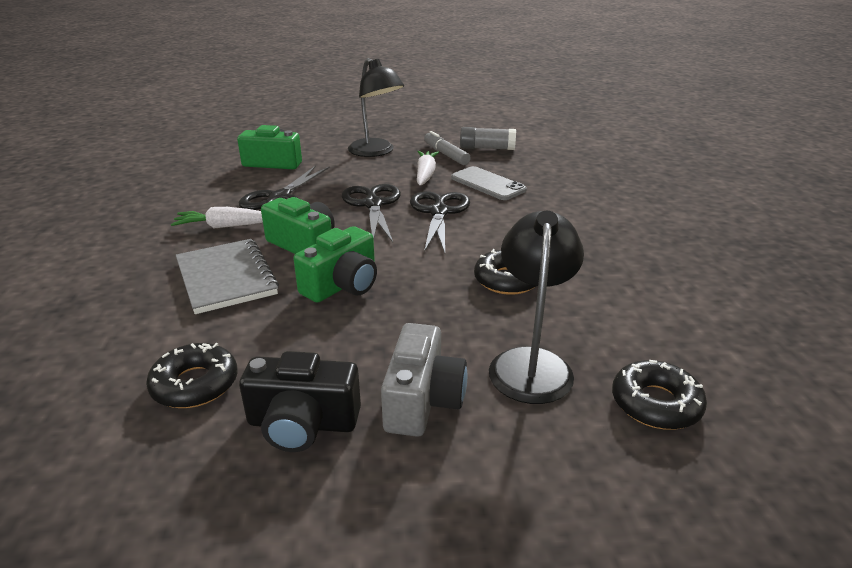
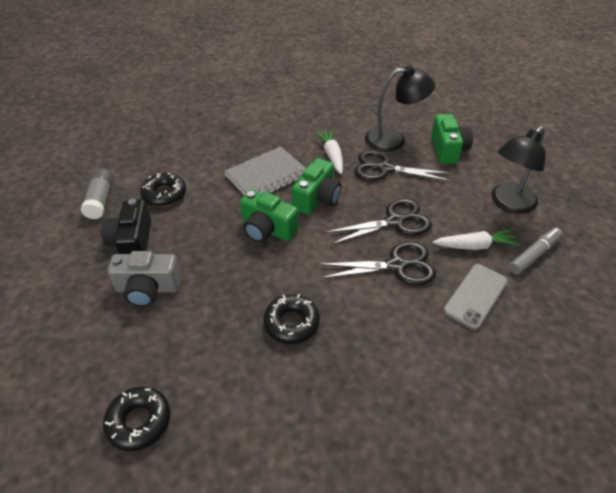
camera: 80 degrees right, 15 degrees up
(487, 148) = (574, 288): grey glue stick -> grey glue stick (100, 200)
(531, 363) = (184, 343): black lamp -> black lamp (393, 140)

